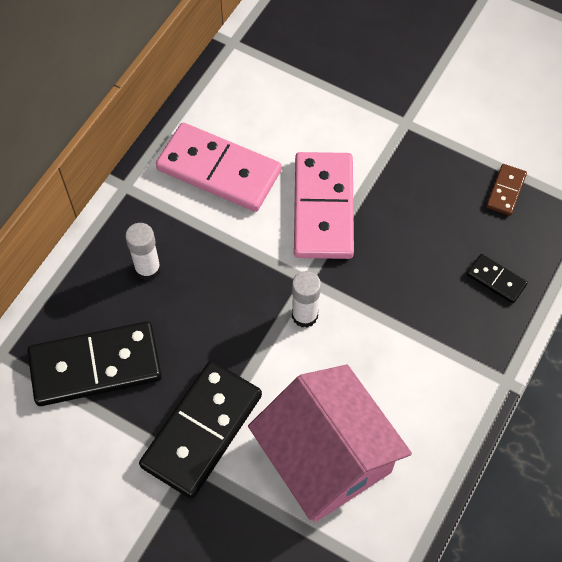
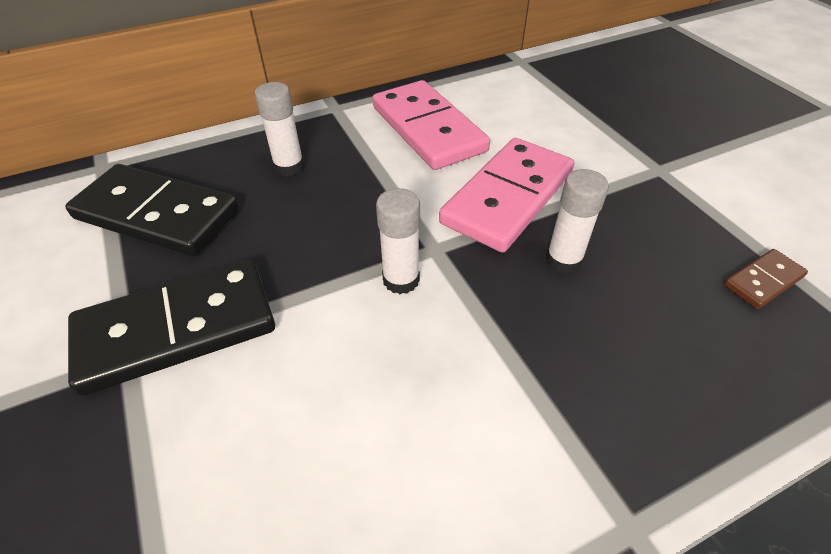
camera: 35 degrees right, 15 degrees down
(326, 458) = (276, 459): pink house -> none
(389, 242) = (563, 260): none -> white glue stick
(496, 280) = (693, 373): black domino -> none

